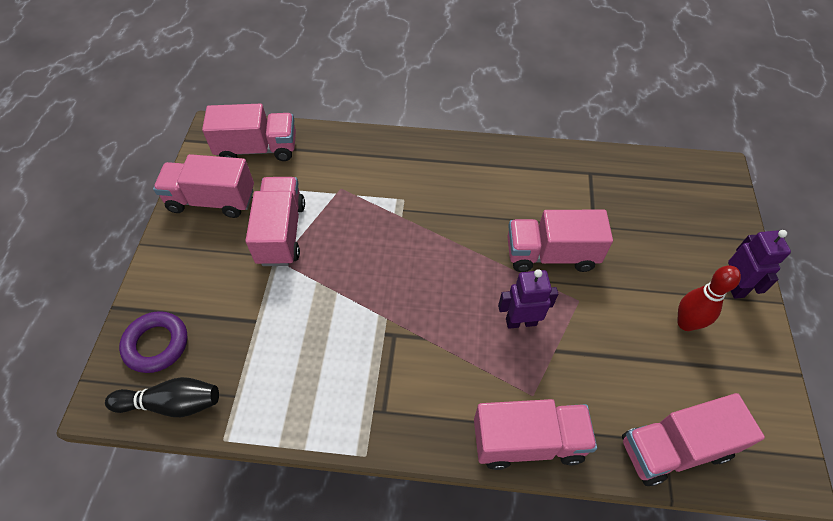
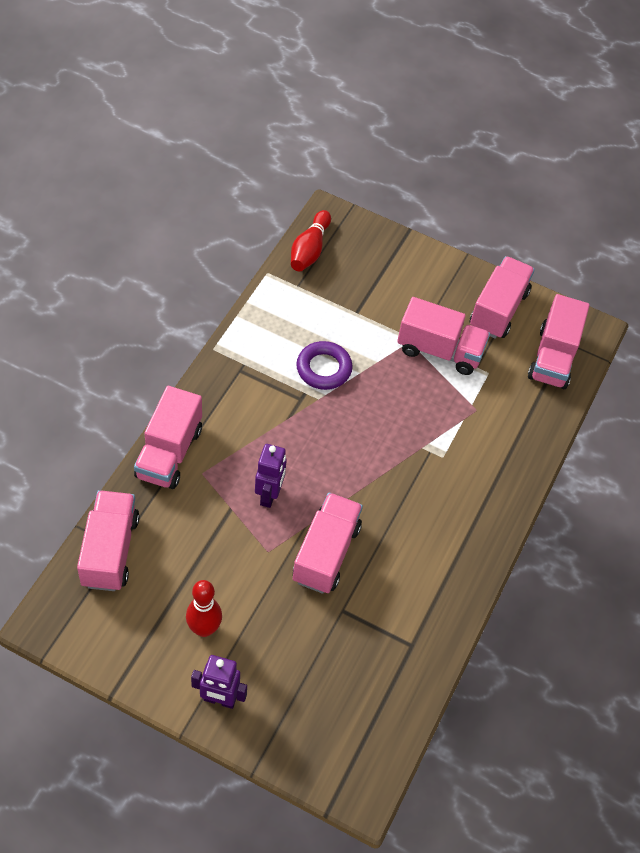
camera: 105 degrees right, 0 degrees up
(156, 344) = (363, 249): purple ring -> purple ring (324, 368)
(172, 403) = (309, 250): black bowling pin -> red bowling pin

